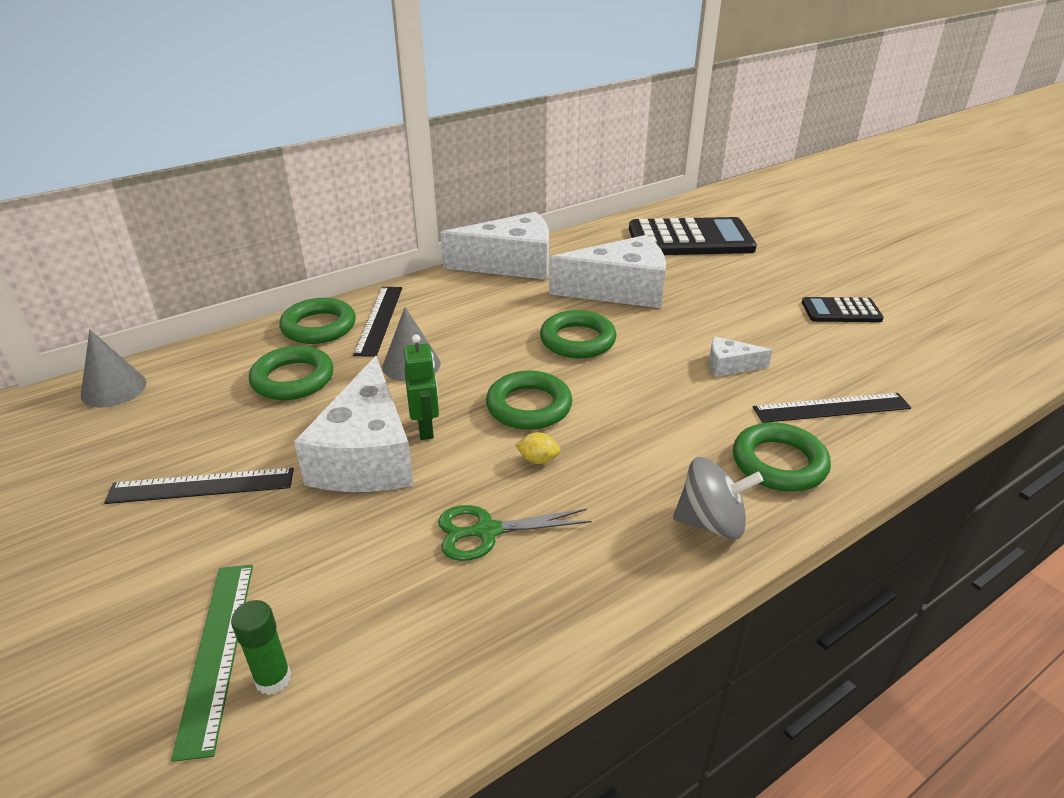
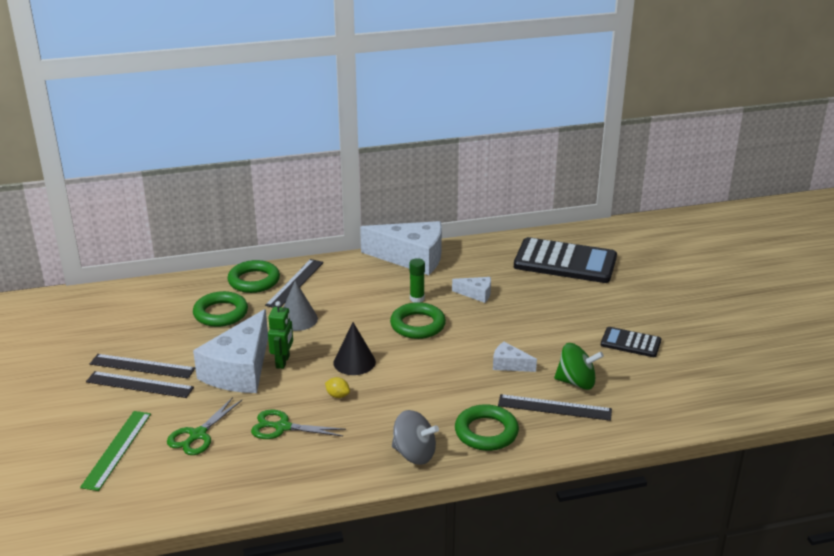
camera: 20 degrees right, 5 degrees down
(113, 389) = (116, 298): grey cone -> none
(210, 518) = (139, 384): none -> black ruler
(273, 679) = (138, 467): green glue stick -> green glue stick (417, 299)
(354, 583) = (197, 435): none -> green scissors
(529, 406) = (354, 362): green ring -> black cone
(620, 290) = (476, 294): white cheese -> white cheese, size x0.45
(826, 370) = (576, 382): none -> green spinning top

